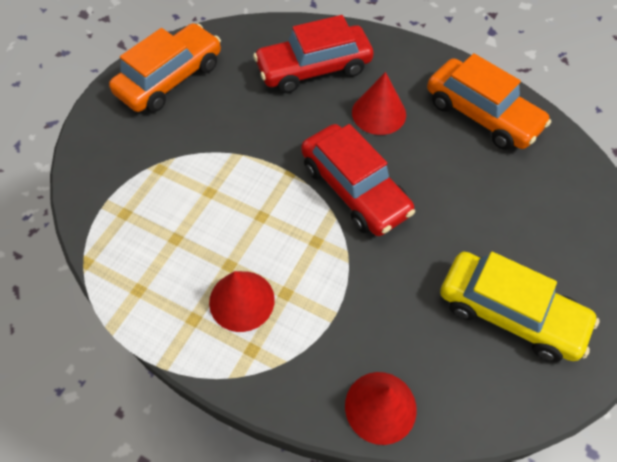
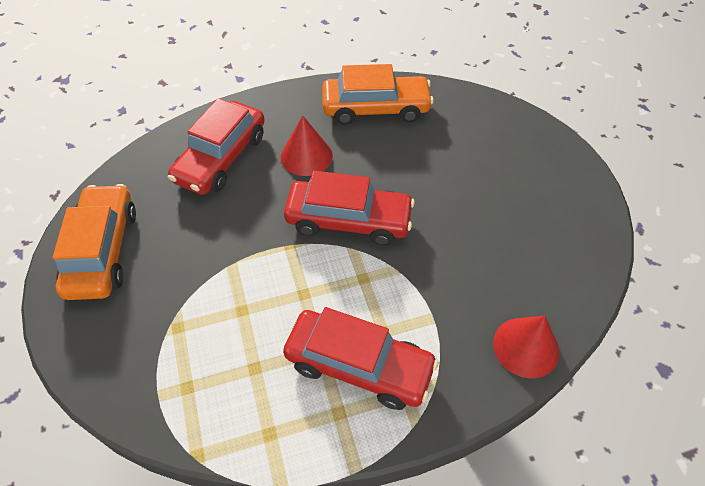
camera: 45 degrees left, 5 degrees down
(241, 300) = (359, 365): red cone -> red car
(510, 313) = (528, 219): yellow car -> none

